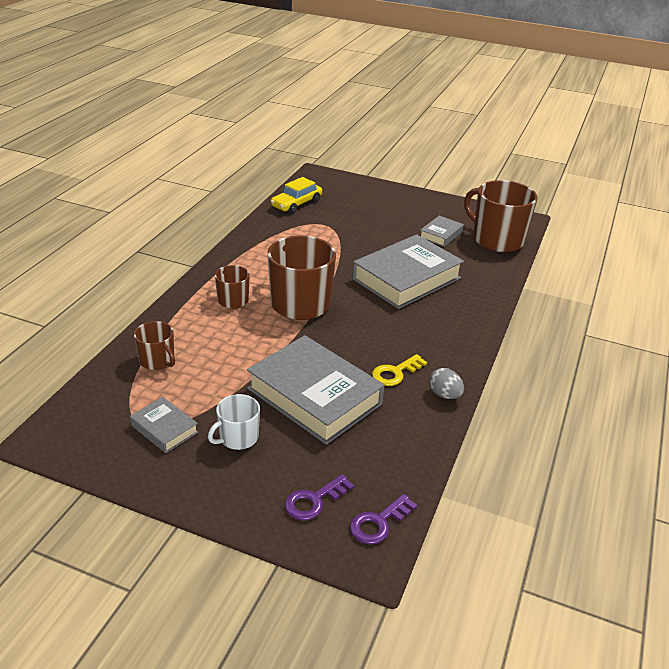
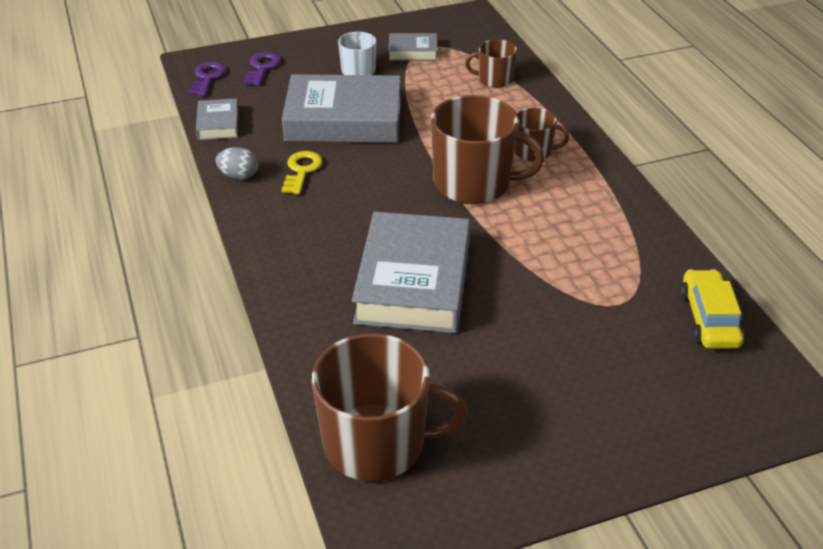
camera: 140 degrees right, 5 degrees up
(441, 234) = (462, 395): grey book -> grey book (218, 124)

